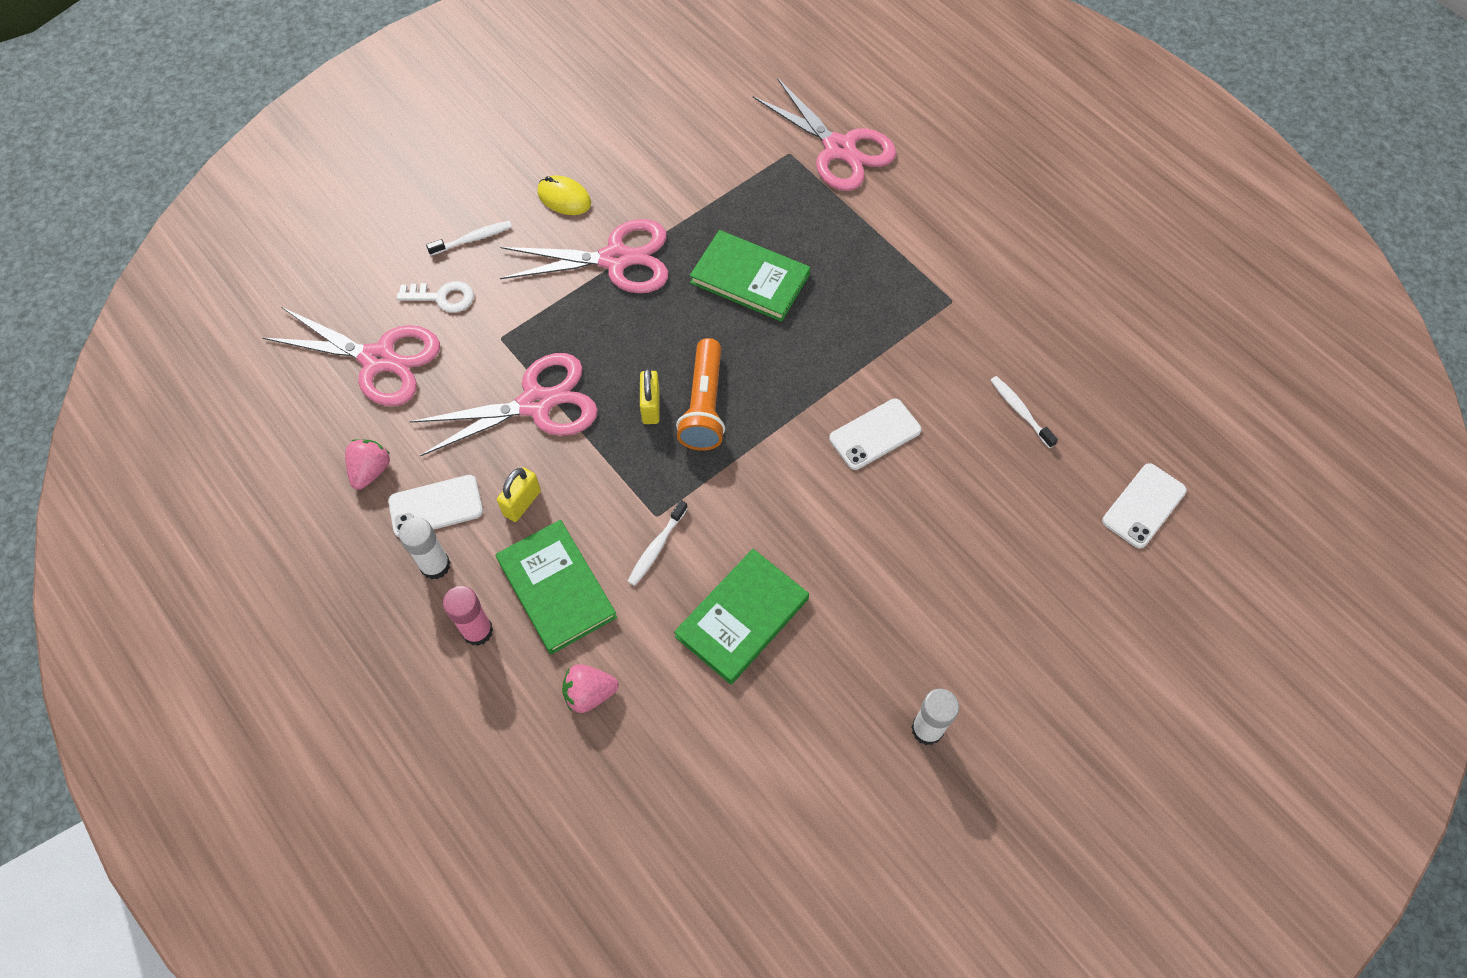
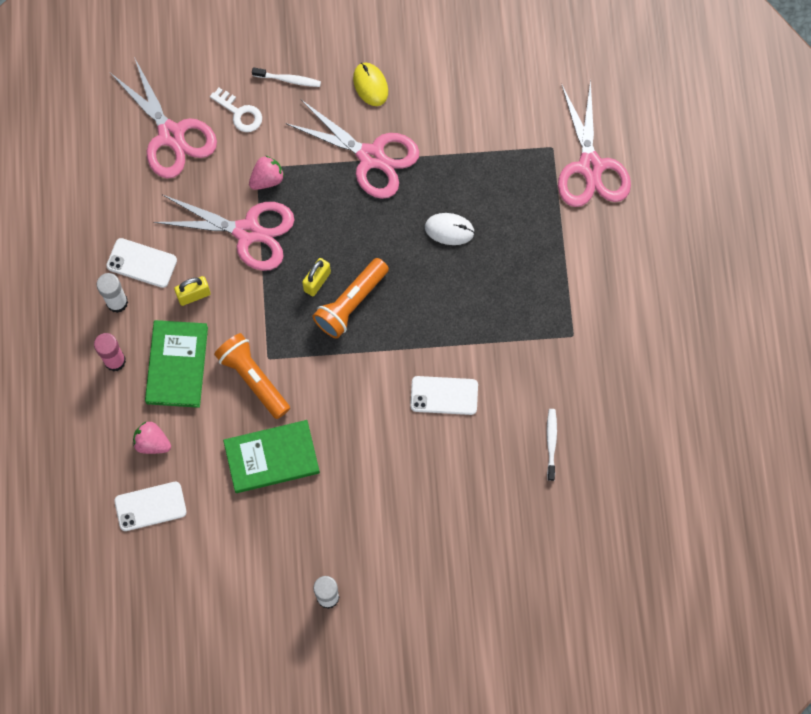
camera: 35 degrees right, 10 degrees up
(371, 471) = (118, 213): pink strawberry -> pink strawberry (267, 179)
(656, 547) = (253, 379): white toothbrush -> orange flashlight
(750, 279) = (449, 230): green book -> white mouse
(1144, 506) = (576, 558): white phone -> white phone (150, 506)

